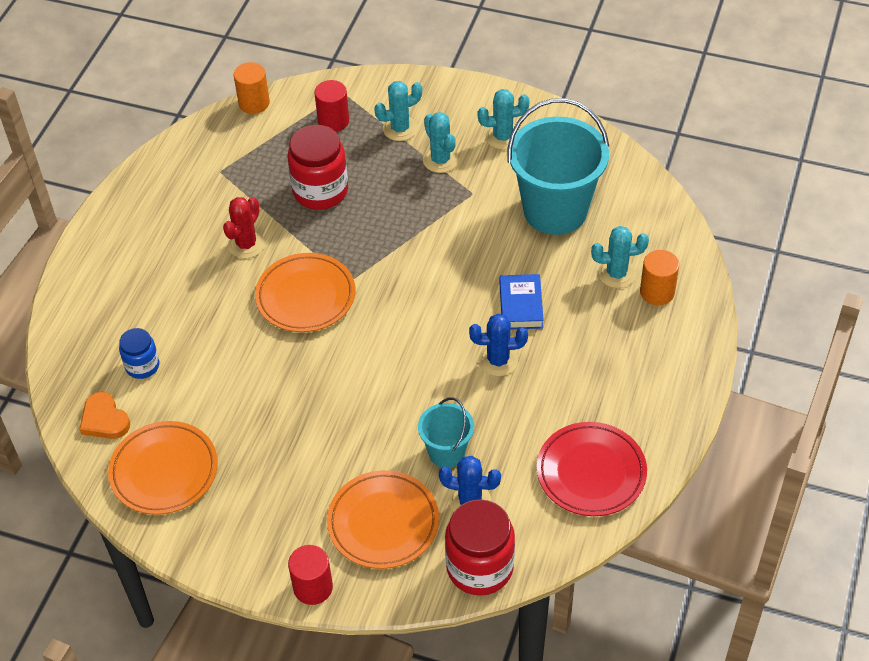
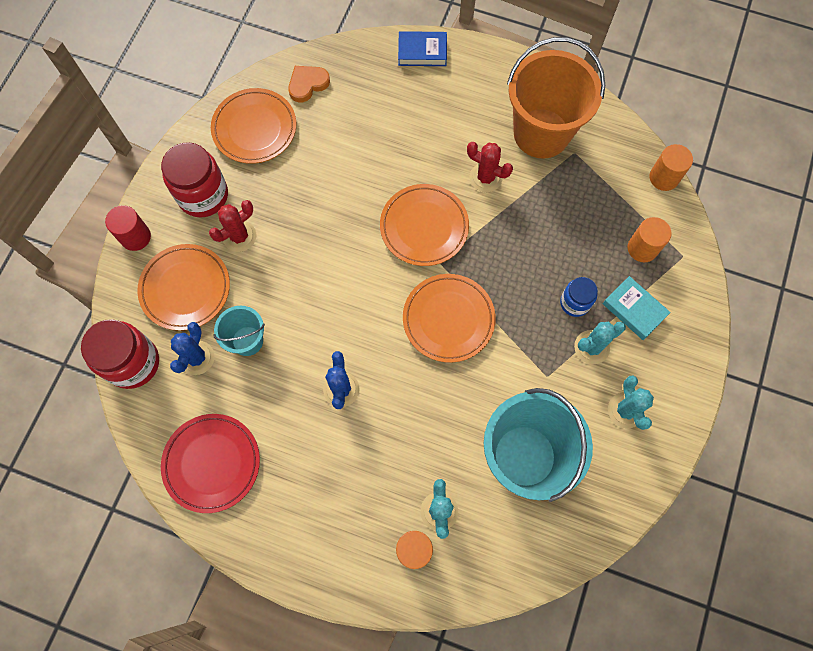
camera: 90 degrees right, 20 degrees up
(142, 366) = (358, 106): blue jar -> blue jar (575, 303)
(194, 198) = (541, 133): none -> orange bucket
(314, 473) = (239, 236): none -> red cactus
(320, 191) = (550, 237): red jar -> red jar (203, 195)
(333, 121) = (642, 248): red cylinder -> orange cylinder
(400, 129) = (634, 310): turquoise cactus -> turquoise book
(414, 272) = (448, 319): none -> orange plate
(521, 305) = (404, 414): blue book -> blue book (422, 52)

